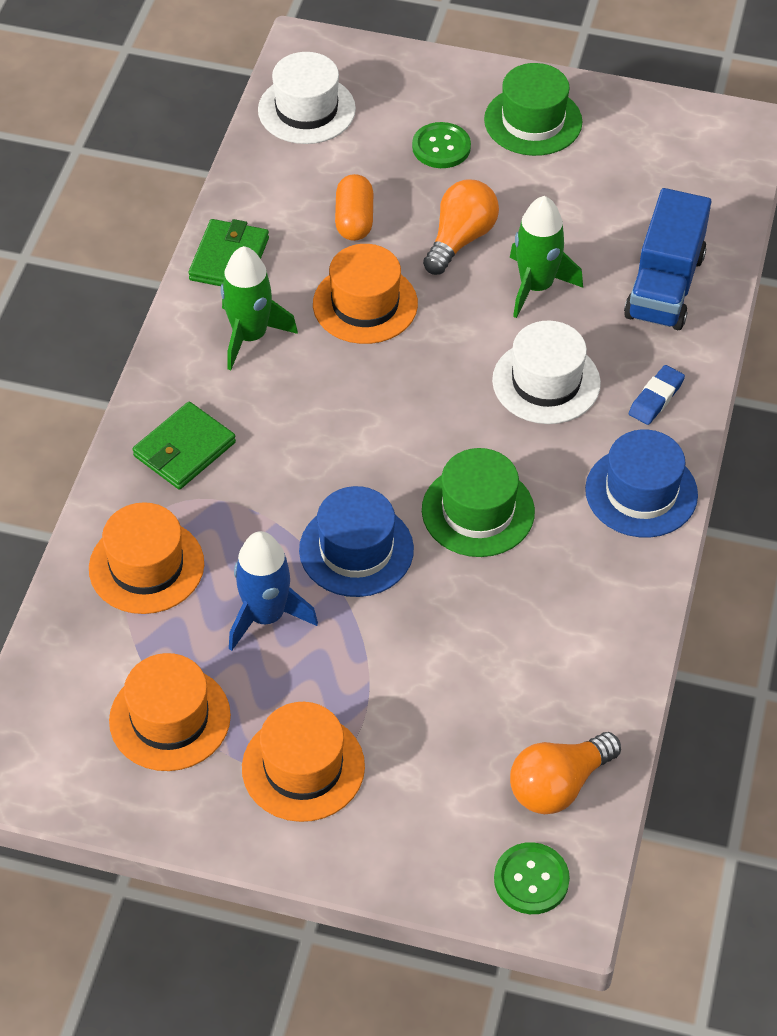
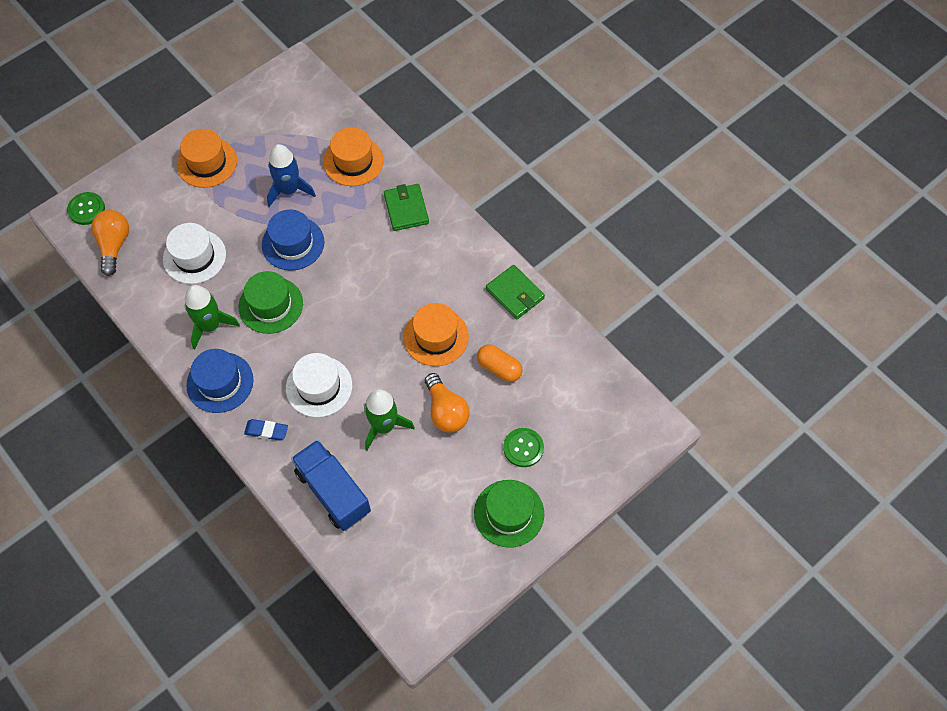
camera: 125 degrees right, 10 degrees up
(170, 718) = (271, 131): orange hat -> none
(250, 336) = (455, 273): green rocket -> green rocket (210, 326)
(306, 109) = (604, 396): white hat -> white hat (194, 257)
(656, 398) = (266, 431): blue eraser -> blue eraser turned 60 degrees counterclockwise

